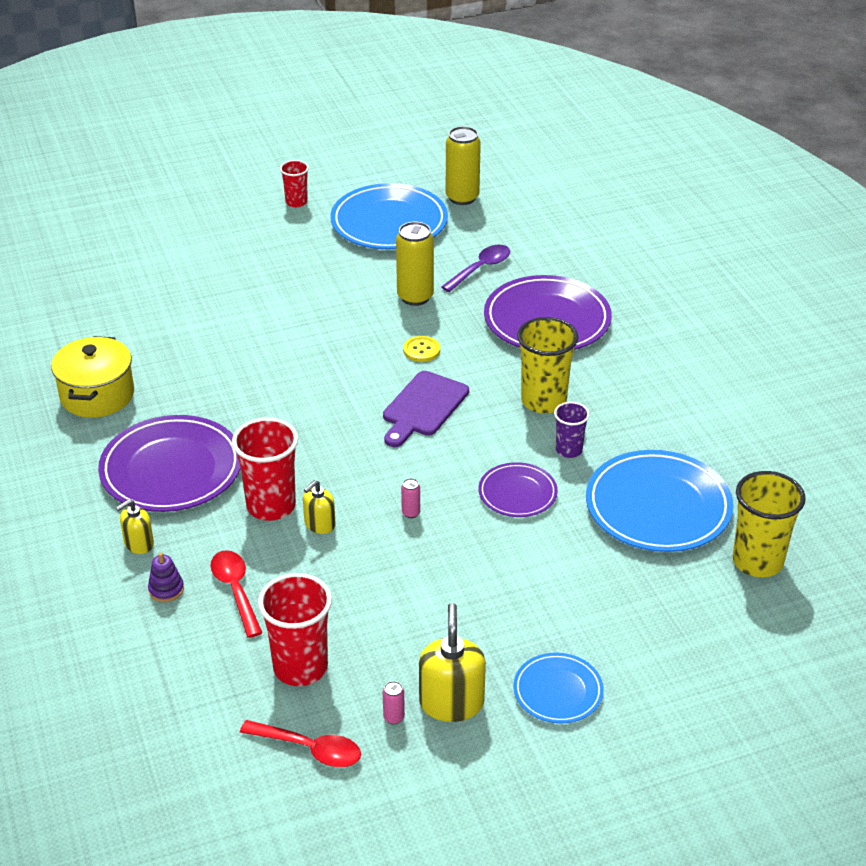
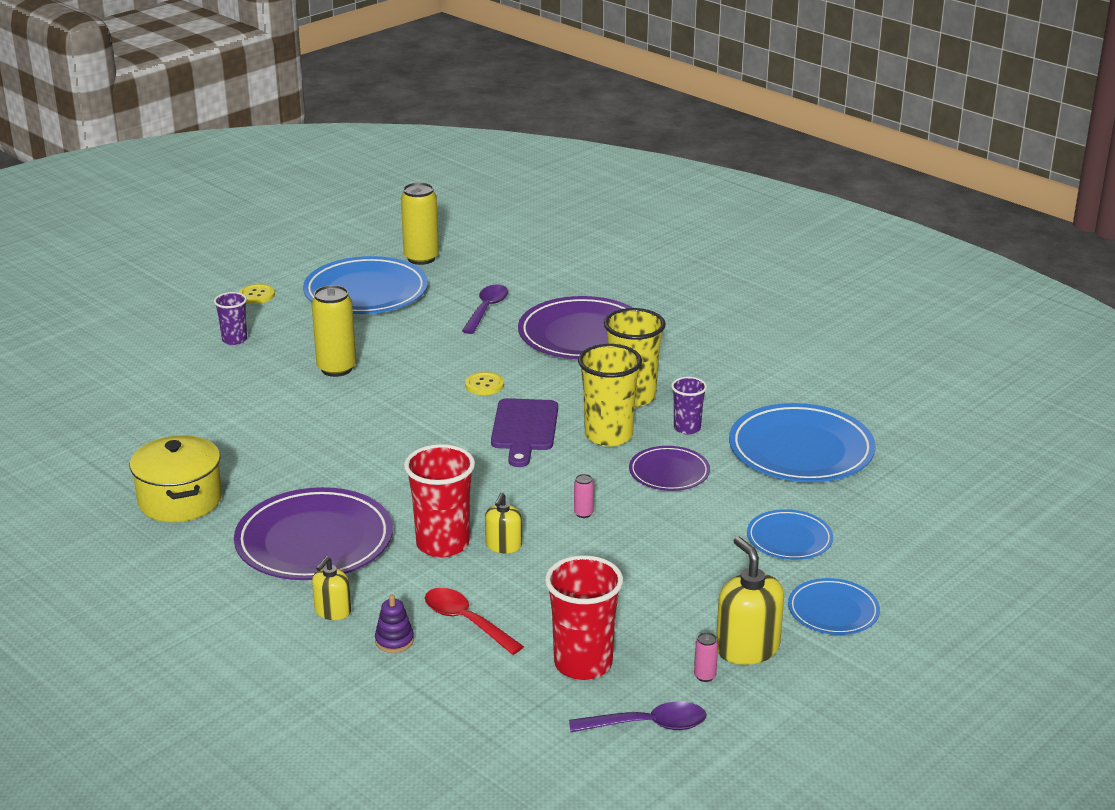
camera: 25 degrees left, 10 degrees down
(247, 244) = (234, 340): none -> purple cup
(296, 202) = (257, 295): red cup -> yellow button
(310, 749) = (648, 725): red spoon -> purple spoon
(415, 297) = (442, 345): yellow can -> yellow can (336, 369)
(575, 600) = (789, 539): none -> blue plate
(757, 561) = (917, 467): yellow cup -> yellow cup (608, 435)

